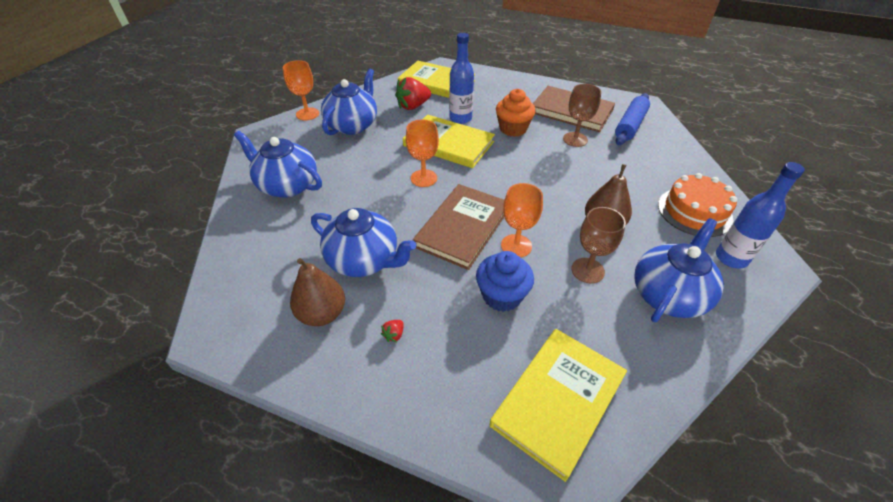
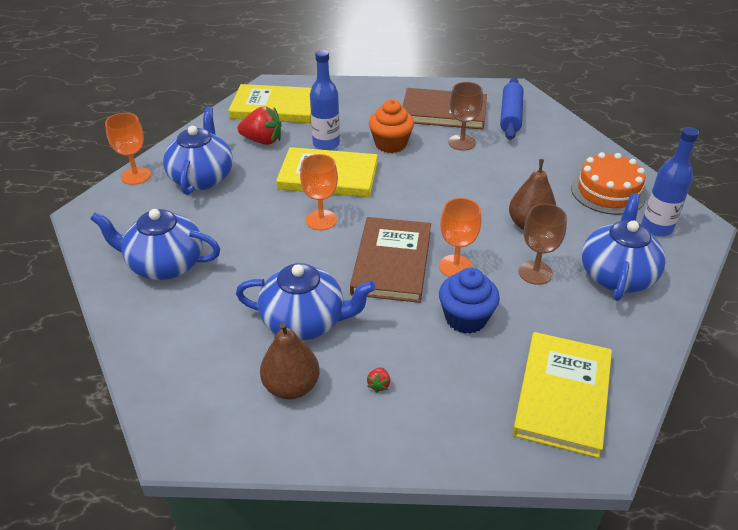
camera: 20 degrees left, 5 degrees down
(413, 106) = (262, 141): red strawberry -> red strawberry turned 120 degrees counterclockwise

